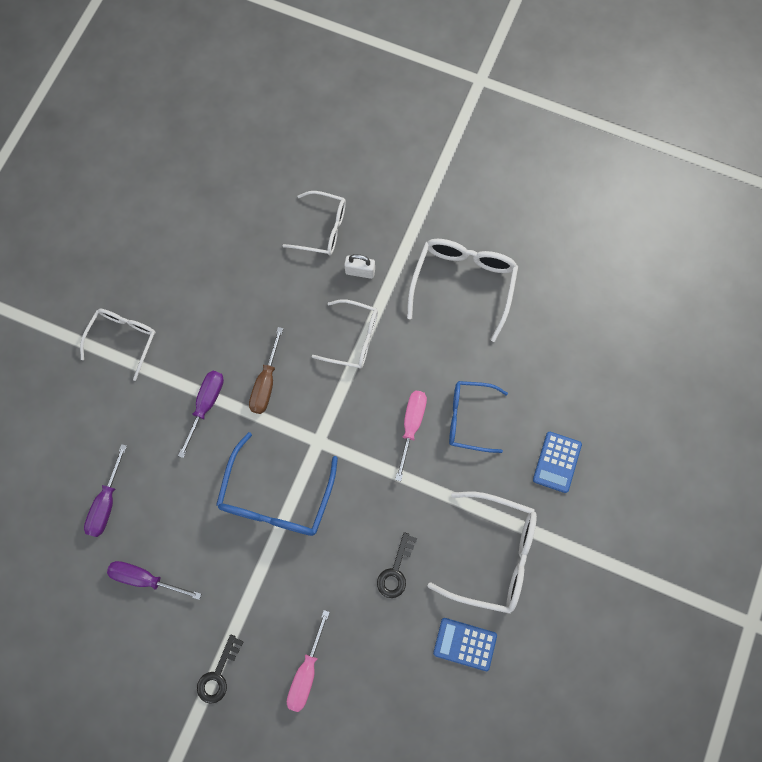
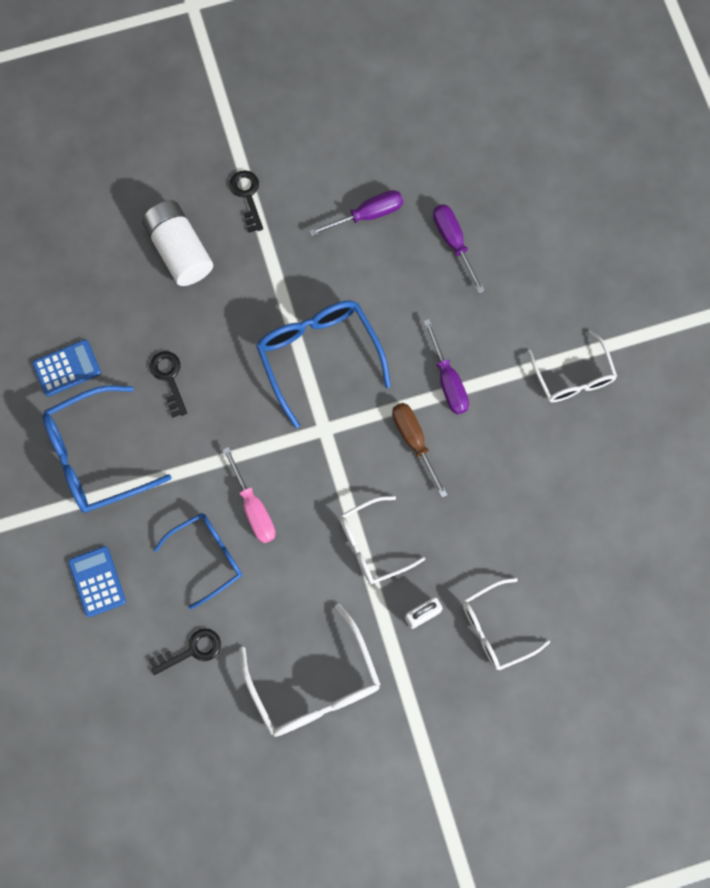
camera: 140 degrees right, 0 degrees up
(306, 672) = (179, 250): pink screwdriver -> white battery
(493, 554) = (96, 456): white glasses -> blue glasses
(526, 366) = (192, 650): none -> black key

